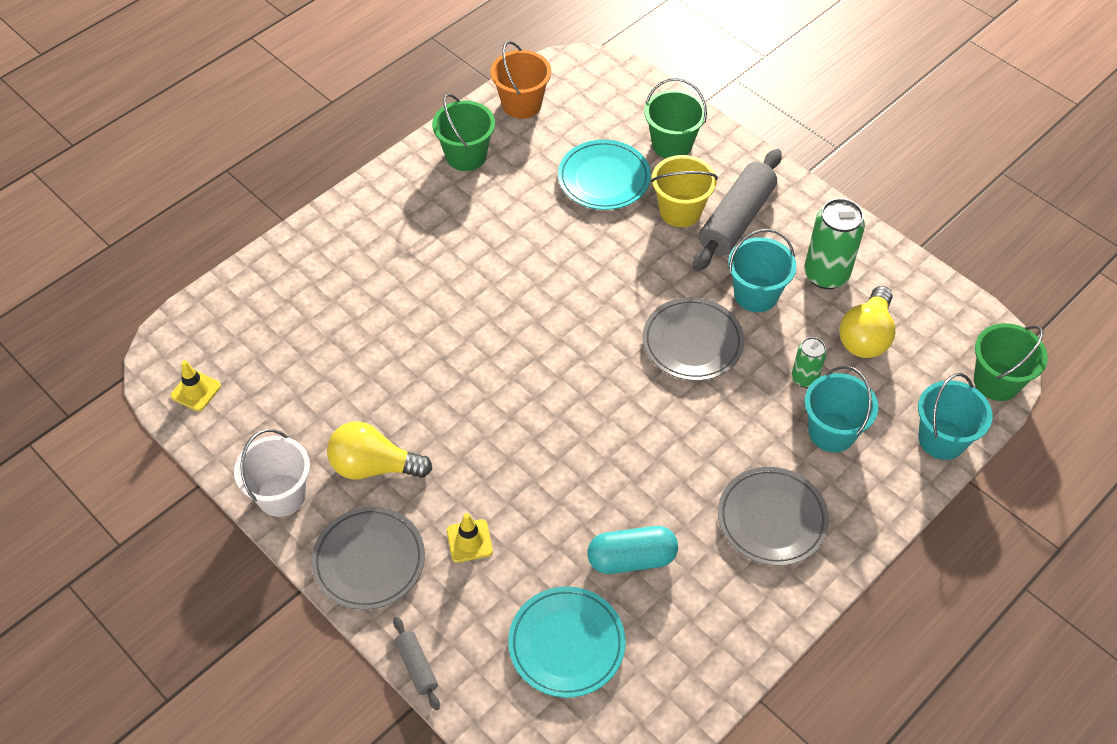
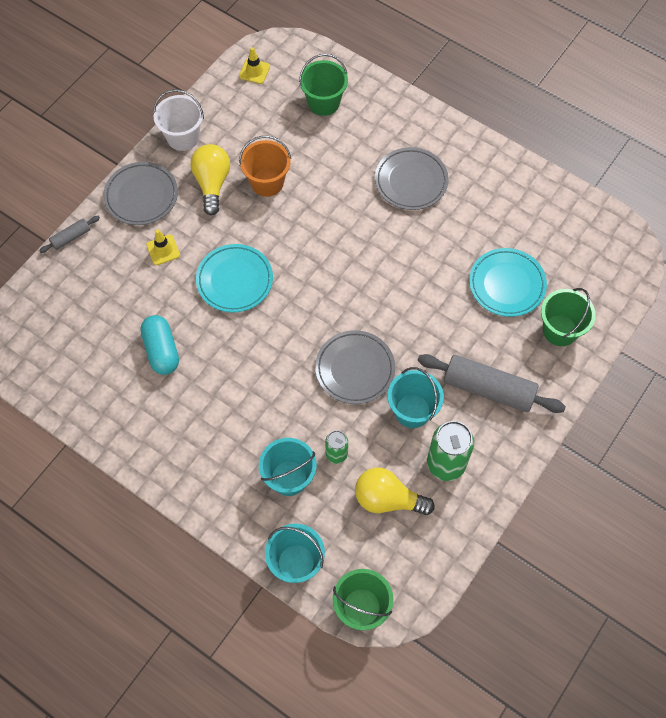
camera: 80 degrees right, 10 degrees up
(466, 156) = (504, 184): green bucket -> green bucket (323, 103)
(521, 104) = (572, 213): orange bucket -> orange bucket (267, 182)
(566, 644) = (94, 320): turquoise plate -> turquoise plate (235, 280)
(680, 211) = (487, 345): yellow bucket -> none
(772, 519) = (205, 440): grey plate -> grey plate (411, 181)

